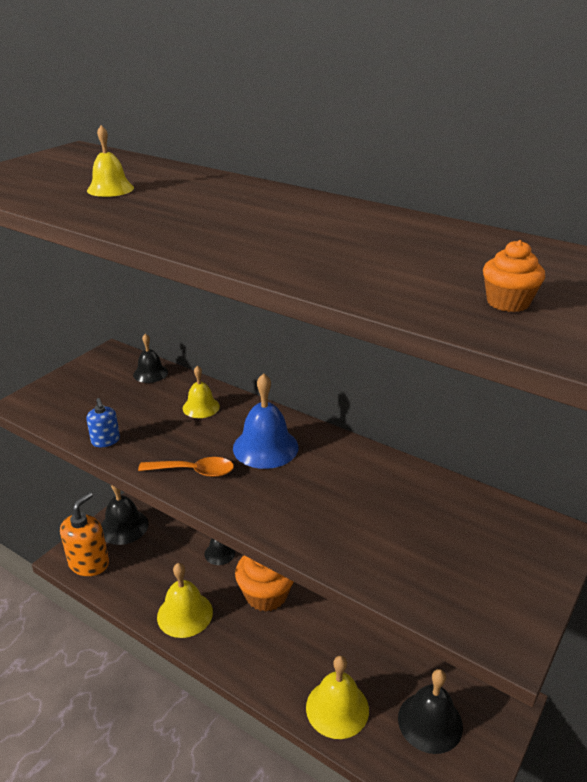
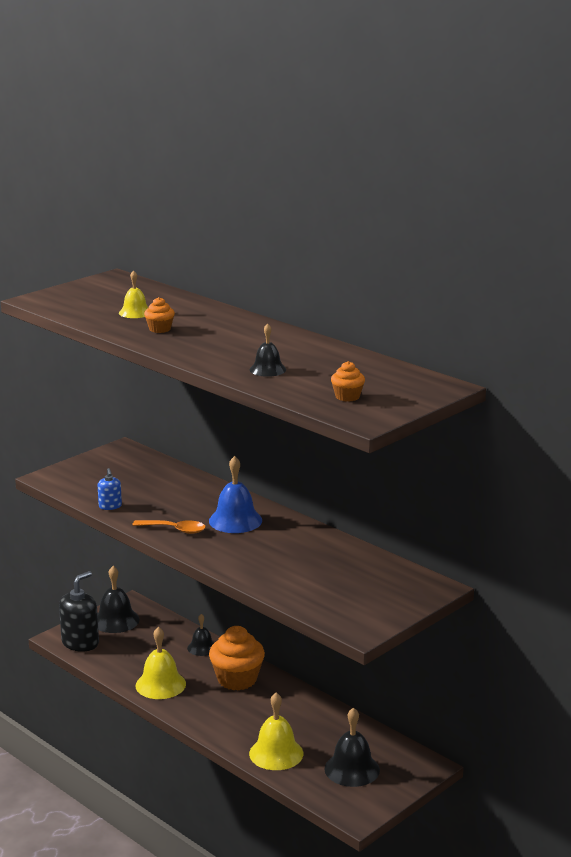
camera: 10 degrees right, 10 degrees down
(89, 563) = (80, 643): orange soap dispenser -> black soap dispenser
(150, 373) = (154, 465): black bell -> black bell (267, 369)
(151, 209) = (160, 329): none -> orange cupcake
(201, 407) = (191, 491): yellow bell -> none

